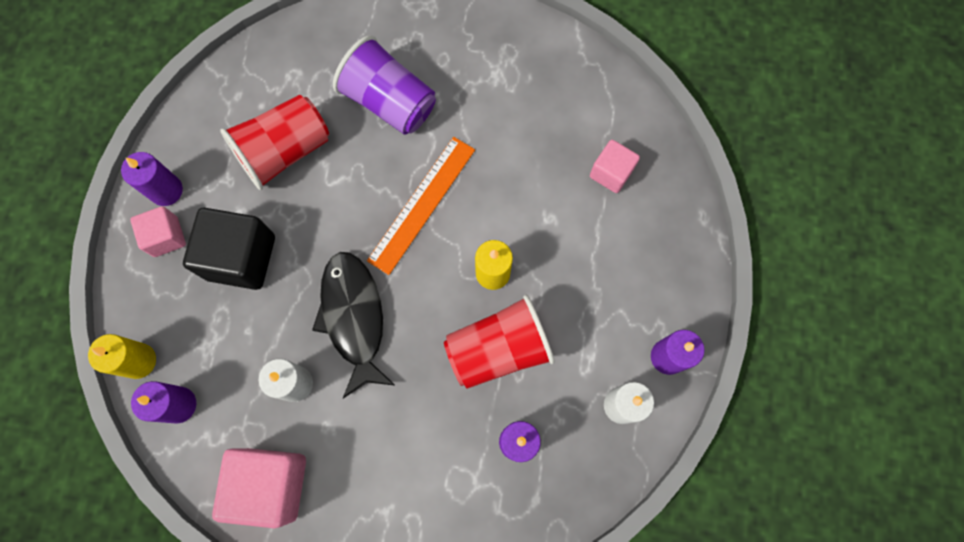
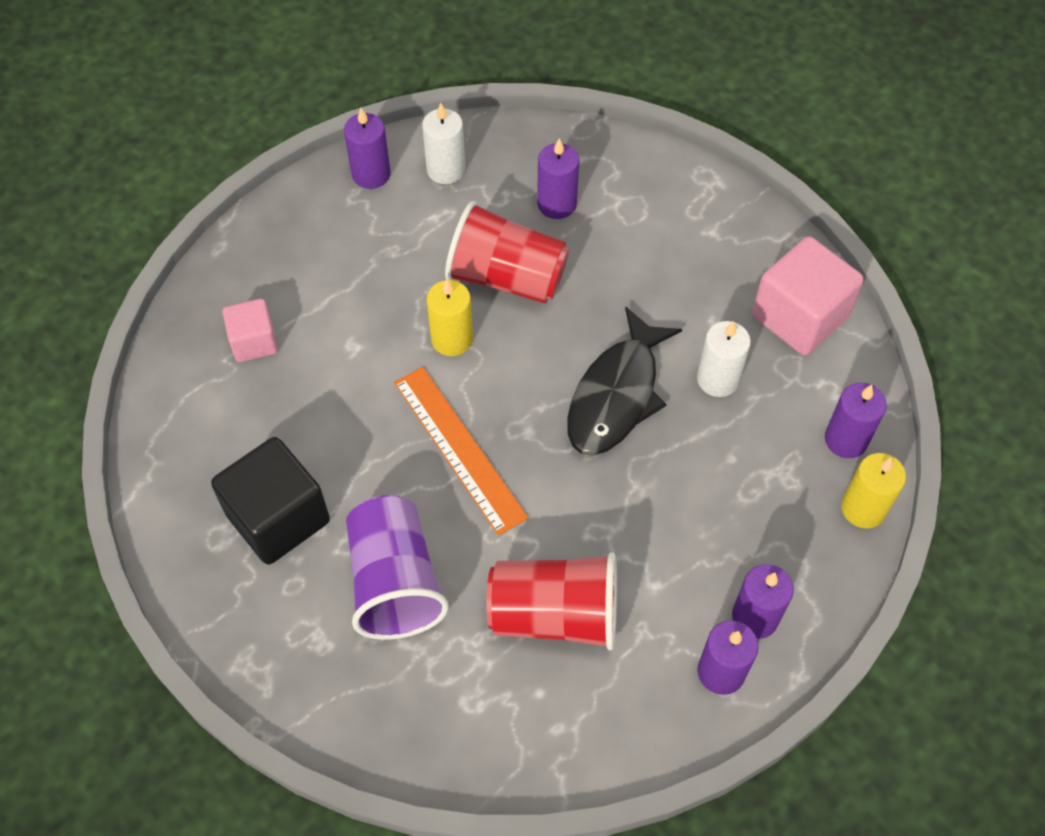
camera: 140 degrees left, 15 degrees down
(166, 237) = (755, 617): pink cube -> purple candle
(241, 257) = (687, 534): black cube -> black cube (278, 518)
(422, 204) = (459, 448): orange ruler -> orange ruler turned 75 degrees clockwise

